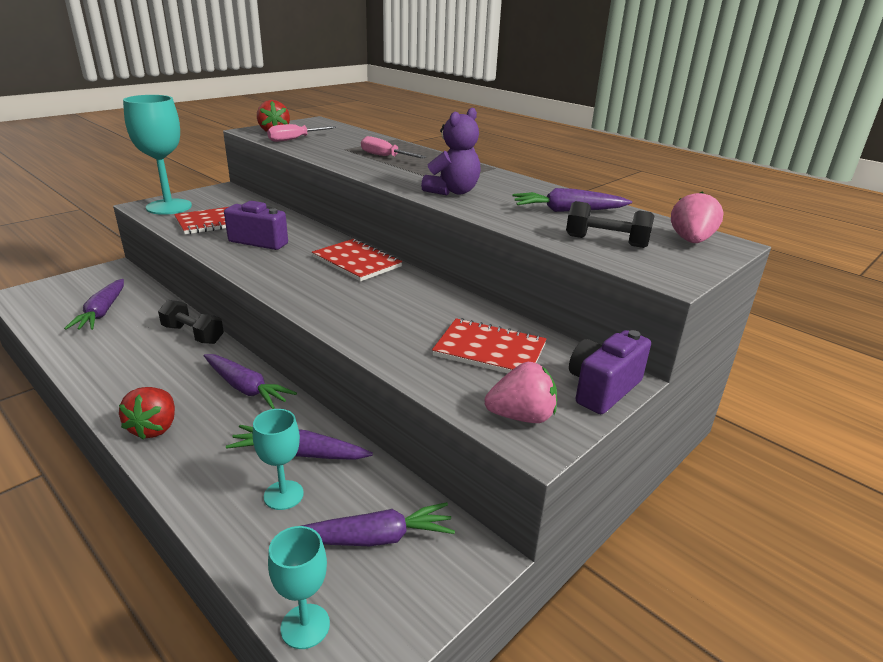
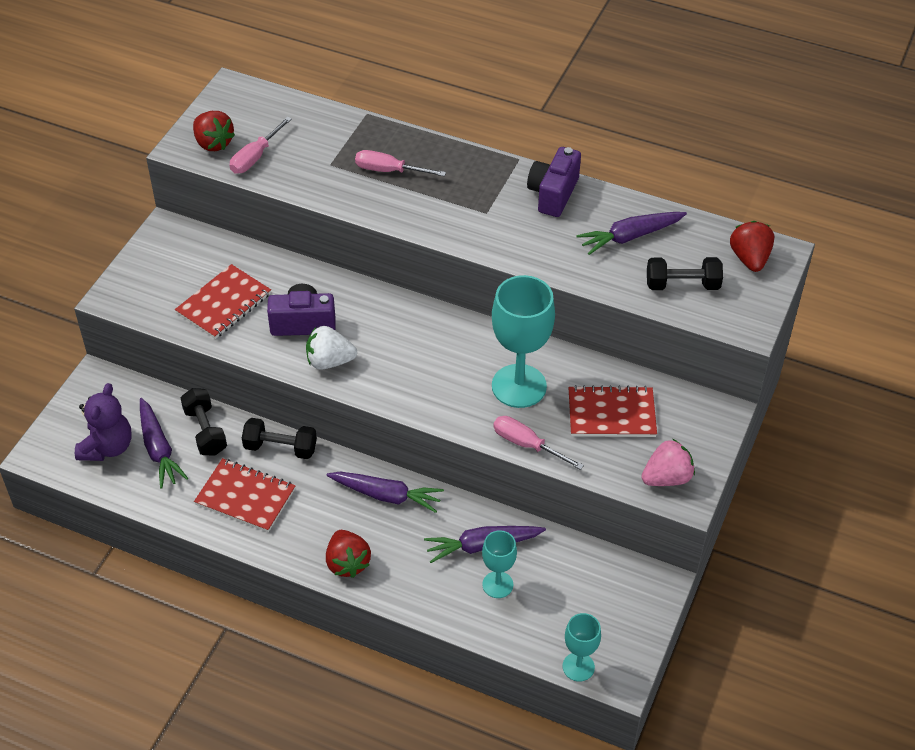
camera: 20 degrees left, 20 degrees up
(149, 311) = (205, 431): none -> black dumbbell
(169, 207) = (143, 290): turquoise goblet -> turquoise goblet (519, 386)
(256, 262) = (329, 361): none -> white strawberry
(356, 262) = (424, 327): red notebook -> red notebook (245, 497)
(373, 538) = (583, 594): purple carrot -> none
(380, 350) = (527, 445): none -> pink screwdriver
(453, 192) = (507, 233): purple teddy bear -> purple teddy bear (107, 447)
(602, 389) = (712, 428): purple camera -> purple camera (553, 194)
(690, 241) = (749, 259): pink strawberry -> red strawberry

